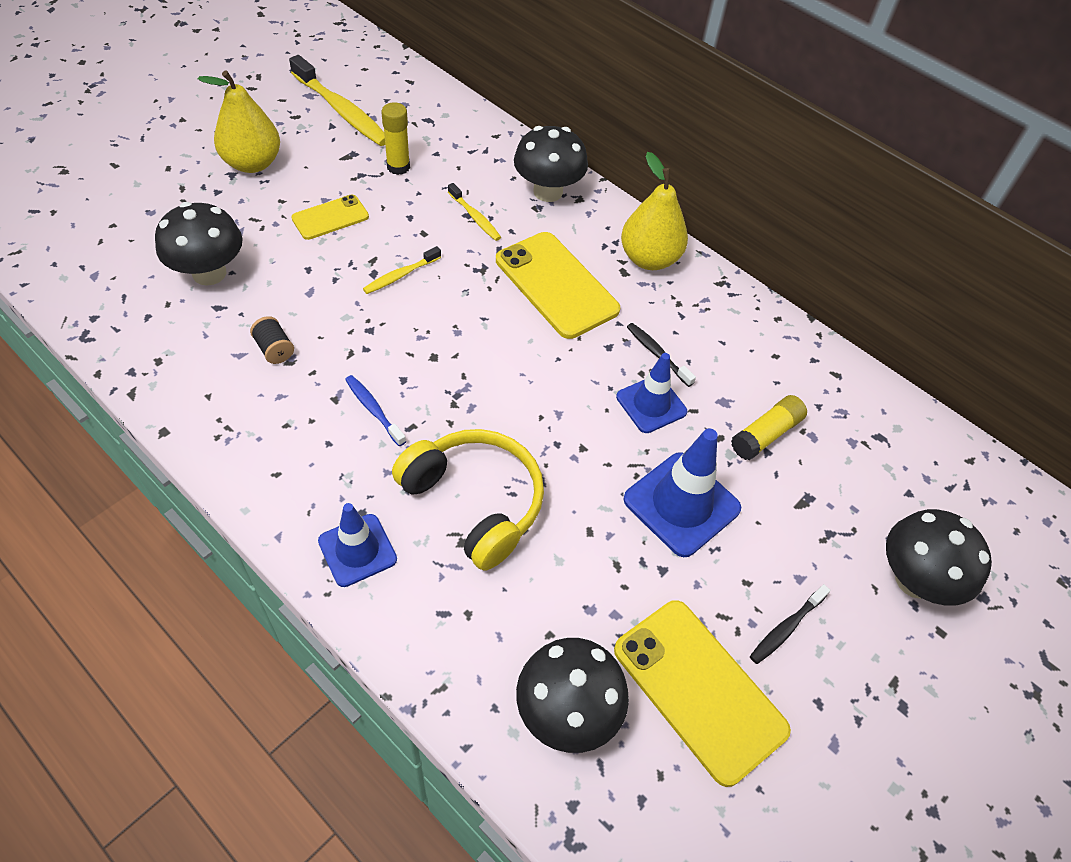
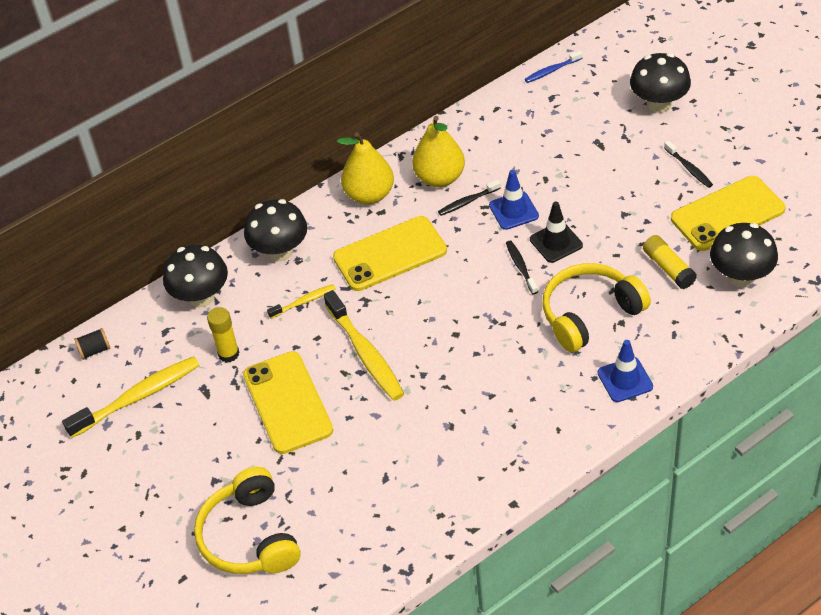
camera: 70 degrees left, 5 degrees down
(155, 206) = (250, 536): none -> yellow headphones
(209, 273) = (344, 487): black mushroom -> black mushroom (201, 297)
(252, 163) = (202, 464): yellow pear -> yellow pear (439, 178)
(274, 349) = (437, 436): black spool -> black spool (95, 350)
(330, 217) = (287, 403): yellow phone -> yellow phone, size x1.79
(373, 409) = (504, 371): blue toothbrush -> blue toothbrush (551, 71)
(400, 275) = (365, 353): yellow toothbrush -> yellow toothbrush, size x1.93
(552, 418) = (521, 267): none -> black toothbrush
(601, 455) = (556, 242): none -> black traffic cone
(681, 504) = (598, 205): blue traffic cone -> none
(766, 435) = (545, 154): yellow glue stick -> yellow glue stick (668, 268)

